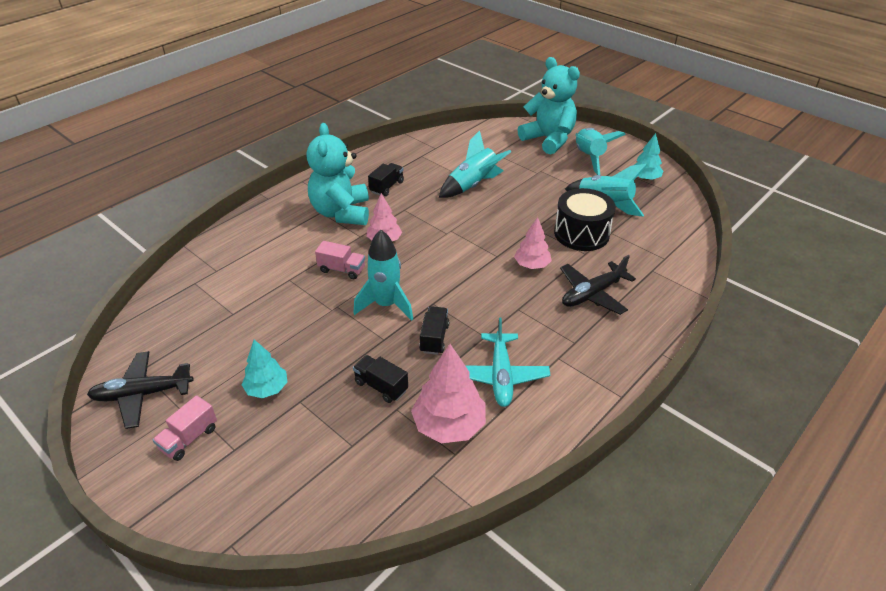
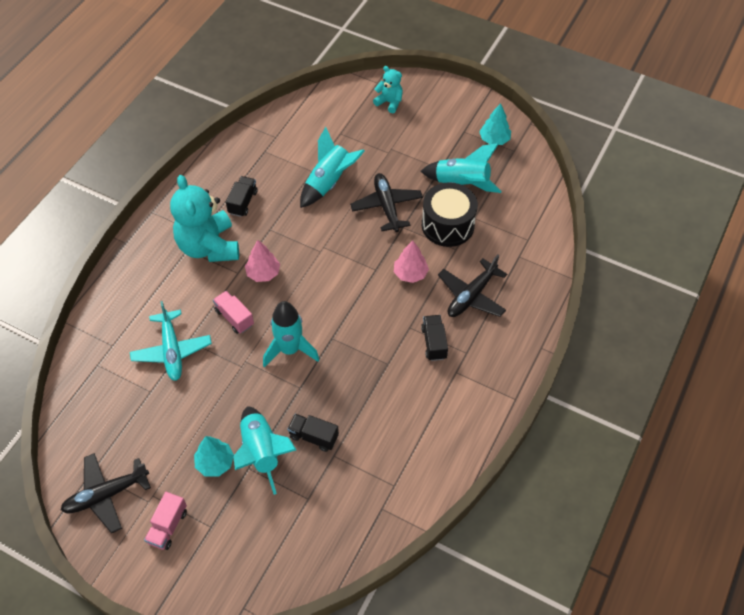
camera: 15 degrees left, 15 degrees up
(342, 269) = (234, 318): pink truck -> pink truck turned 135 degrees counterclockwise
(434, 338) = (344, 376): black truck -> black truck (434, 343)
(449, 425) = (382, 460): pink tree -> none
(501, 376) = (412, 402): turquoise plane -> turquoise plane (172, 351)
(523, 210) = (386, 206): none -> black plane
(549, 139) = (389, 102): turquoise teddy bear -> turquoise teddy bear, size x0.50
(589, 158) = (435, 121): turquoise rocket -> turquoise rocket (261, 452)

